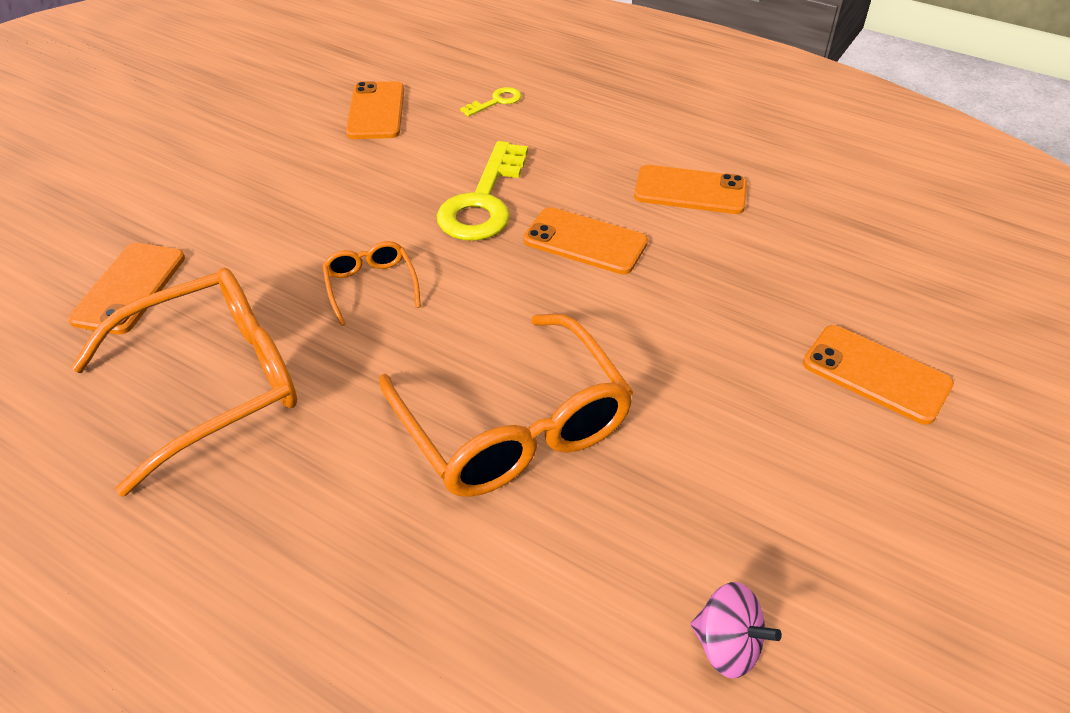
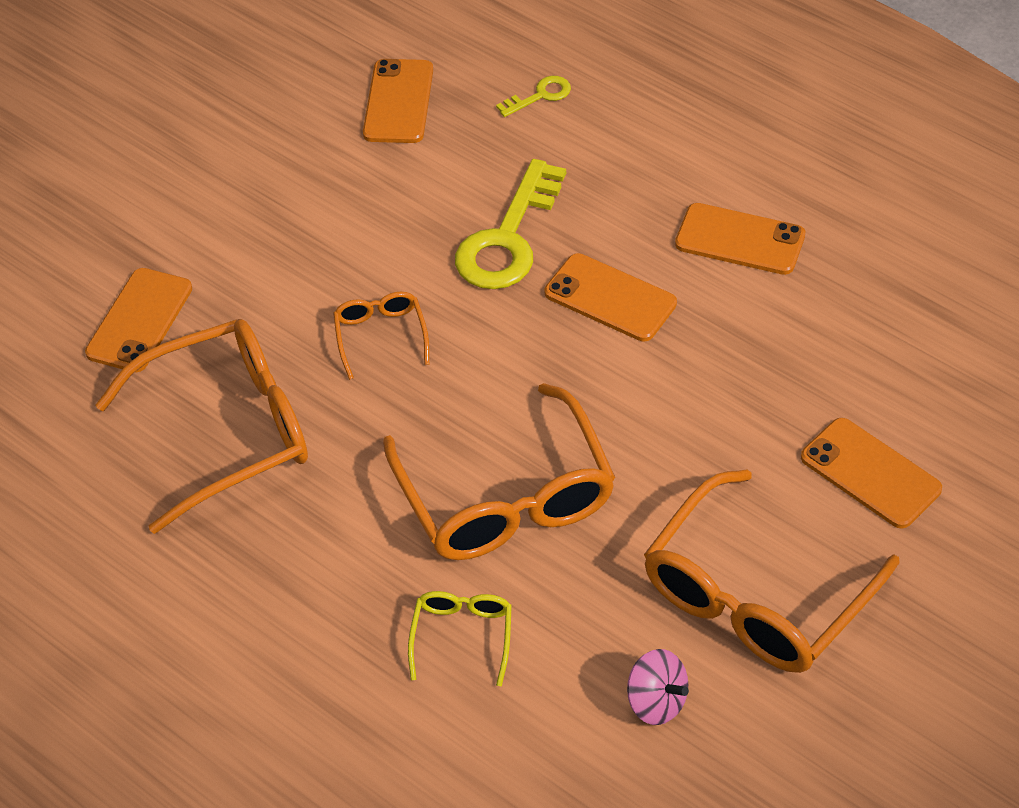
camera: 10 degrees right, 5 degrees up
(485, 585) = (462, 636): none -> yellow glasses
(802, 508) = (755, 596): none -> orange glasses

